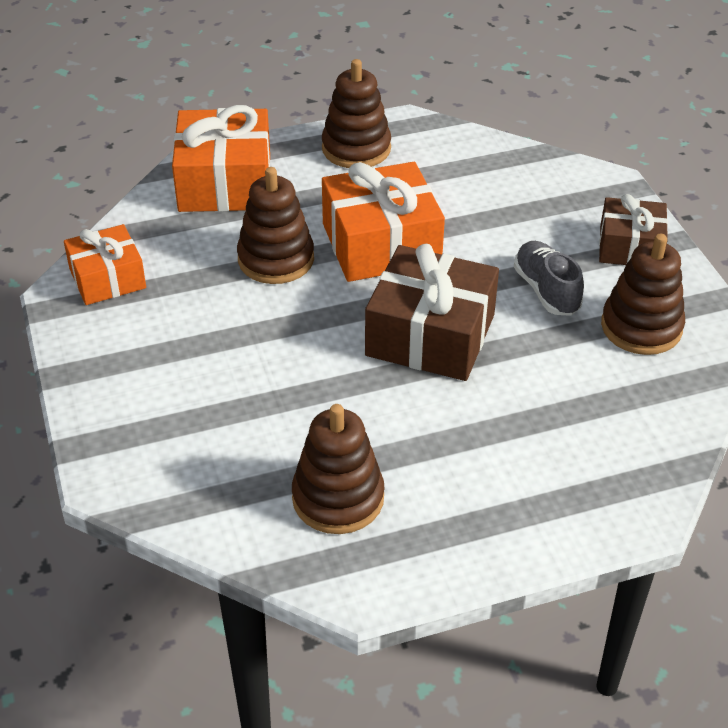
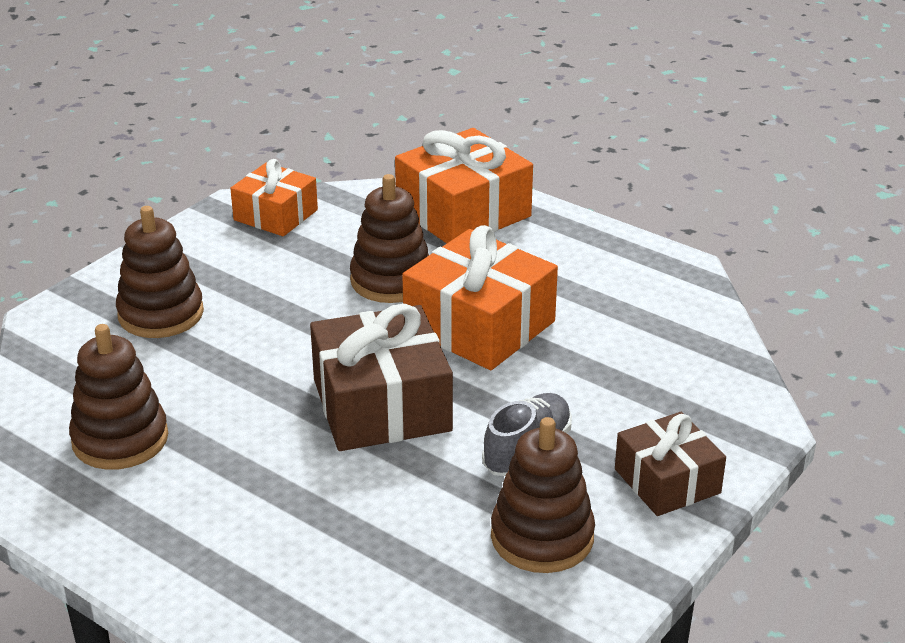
camera: 55 degrees right, 10 degrees down
(356, 148) = (602, 255): brown stacking toy -> brown stacking toy (161, 314)

